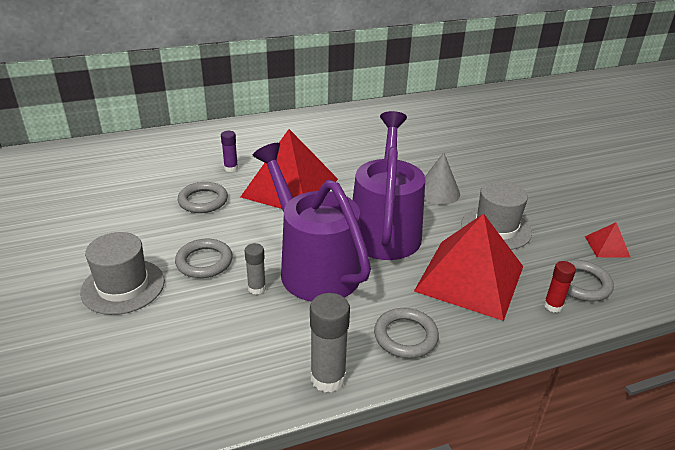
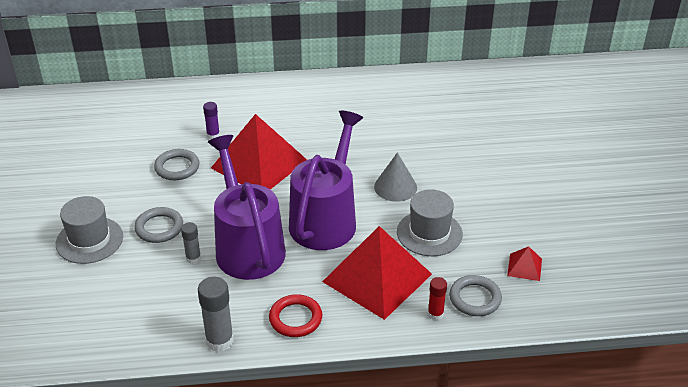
camera: 15 degrees right, 5 degrees up
(405, 336) = (295, 318): grey ring -> red ring

